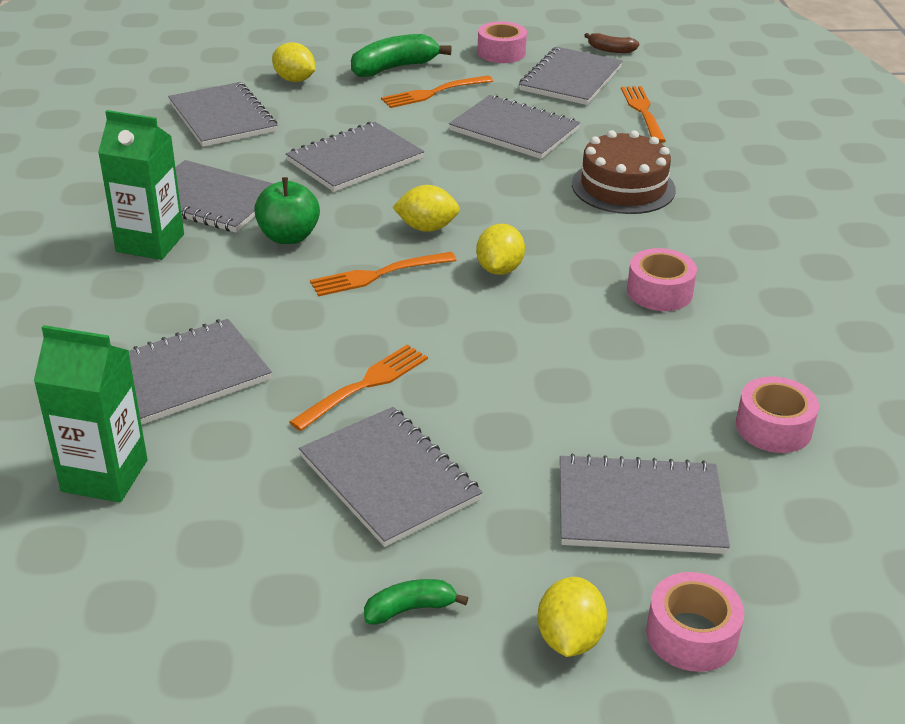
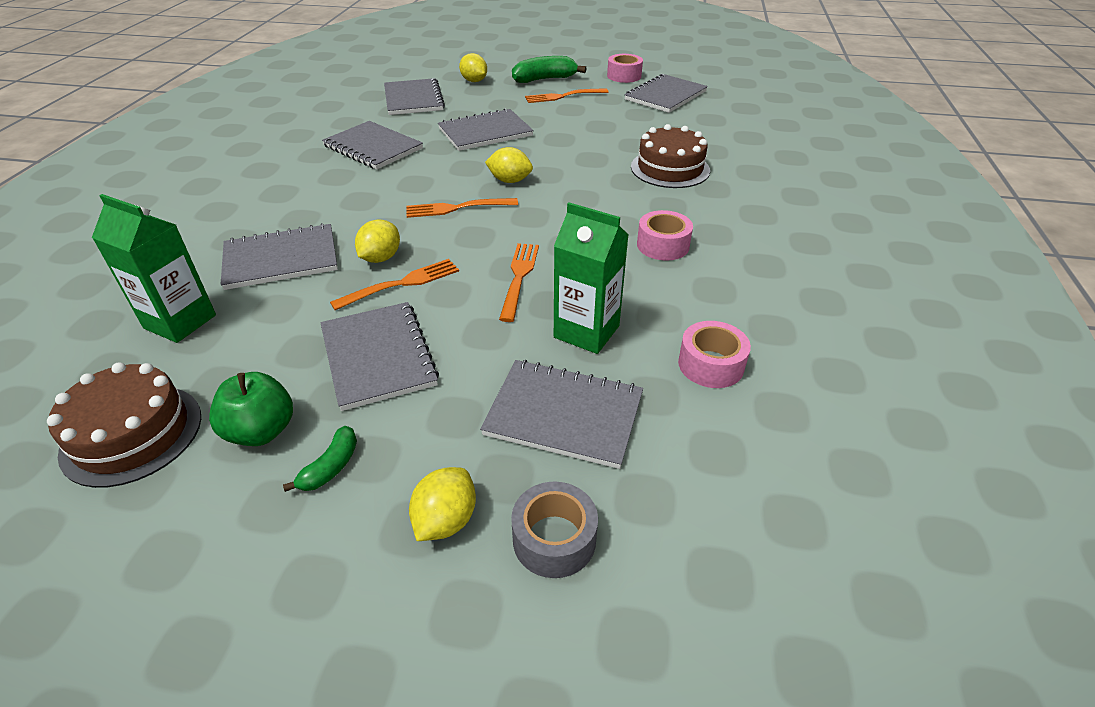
camera: 15 degrees right, 5 degrees up
(143, 617) = (132, 434): none -> brown cake
(150, 243) = (317, 170): green carton -> green carton (586, 331)
(288, 237) = (410, 176): green apple -> green apple (261, 431)
(410, 609) = (331, 467): green banana -> green banana turned 120 degrees clockwise
(499, 269) = (547, 214): yellow lemon -> yellow lemon (381, 258)
(514, 130) = (607, 124): grey notebook -> none
(611, 50) = (704, 80): brown banana -> none
(643, 112) = (709, 121): orange fork -> orange fork (519, 277)
(691, 635) = (554, 539): pink tape -> grey tape

